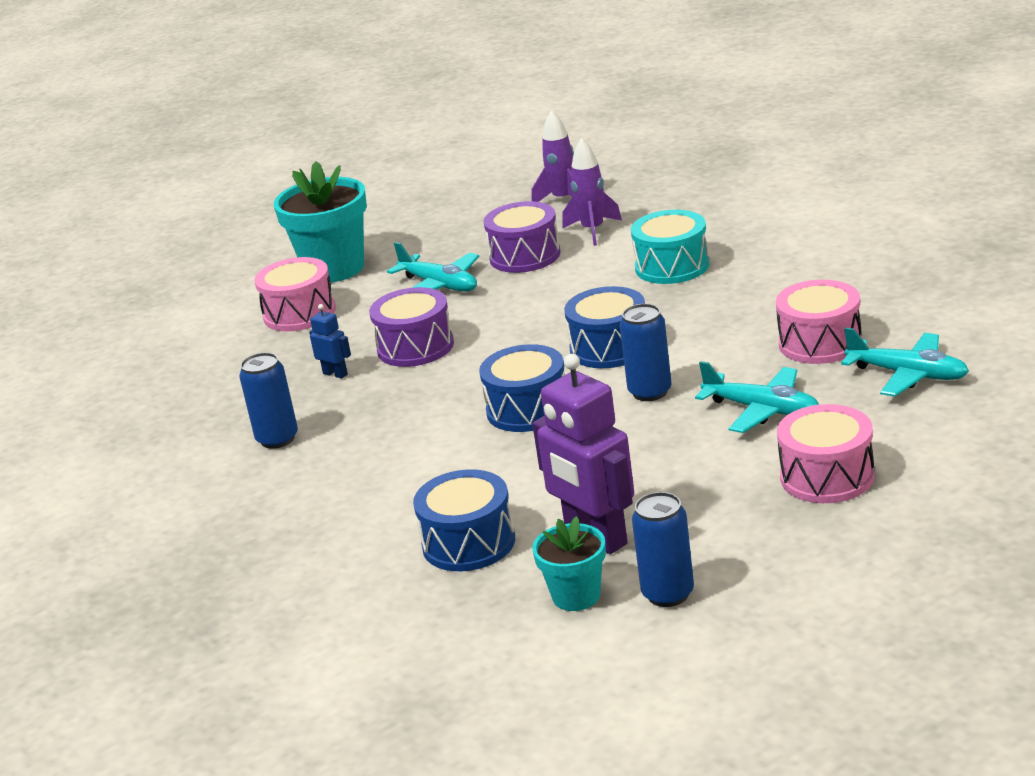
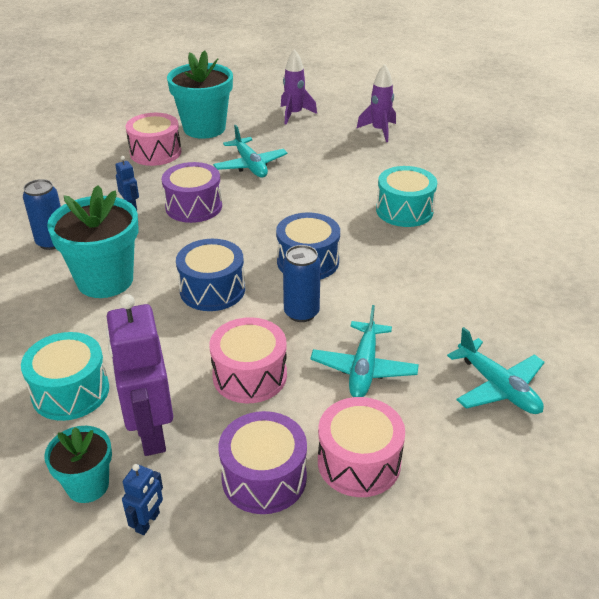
camera: 20 degrees right, 10 degrees up
(390, 447) = (105, 280): none -> turquoise flower pot
(468, 543) = (70, 391): blue drum -> turquoise drum
(525, 256) = (319, 164): purple drum -> purple drum (264, 478)
(593, 231) = (377, 161): purple rocket -> purple rocket (294, 114)
(668, 594) = (148, 522): blue can -> blue robot
(762, 410) = (363, 368): turquoise plane -> turquoise plane turned 45 degrees clockwise
(820, 343) = (454, 324): pink drum -> pink drum (249, 375)

